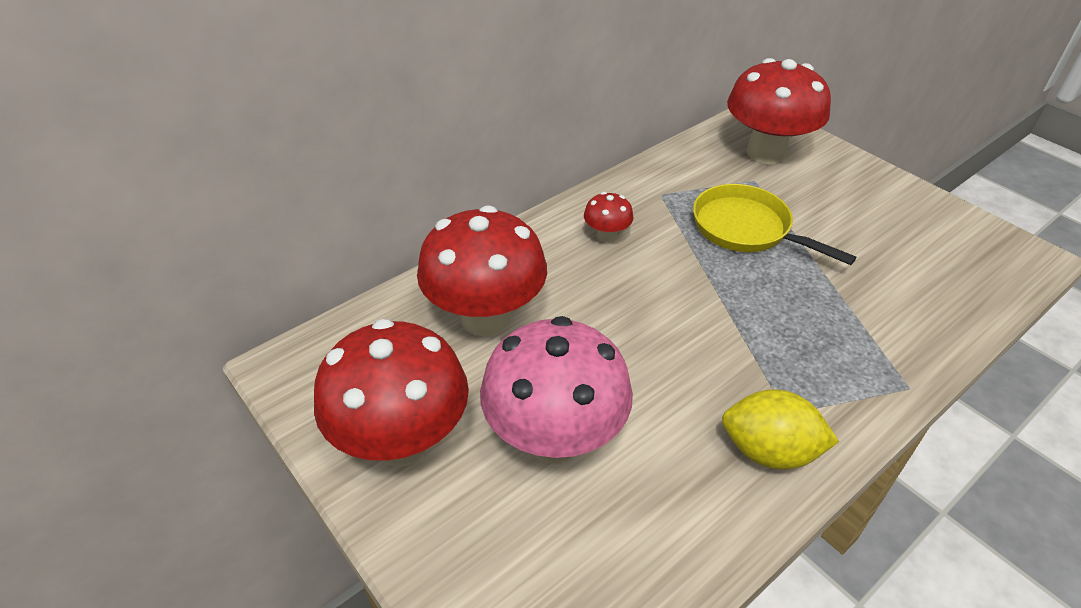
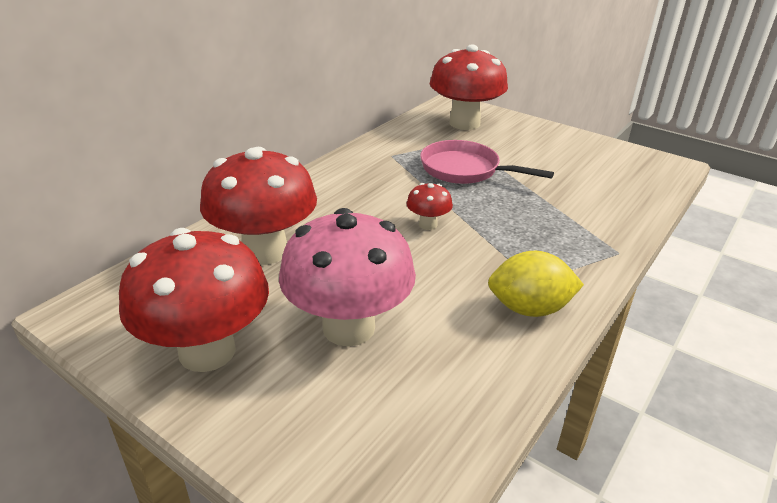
camera: 15 degrees left, 10 degrees down
(606, 236) = (355, 186): red mushroom -> red mushroom (428, 224)
(746, 229) = (465, 170): yellow pan -> pink pan

